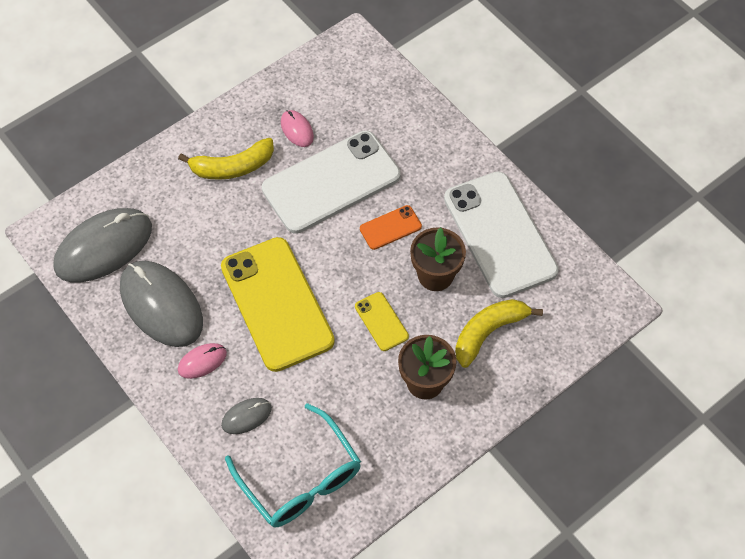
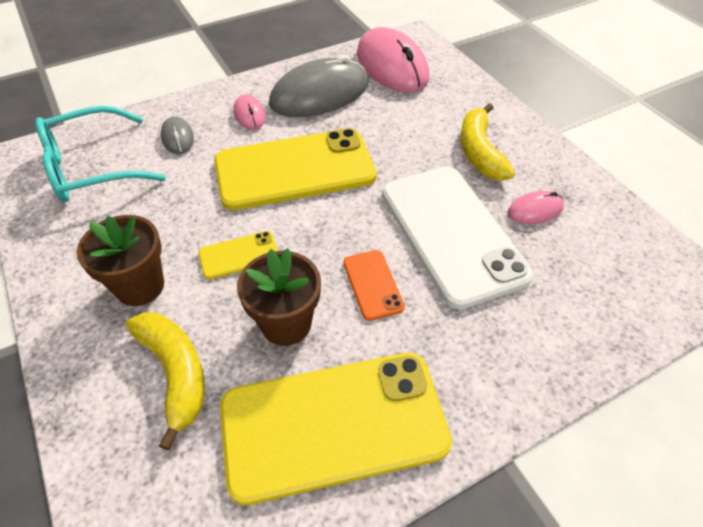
camera: 100 degrees right, 10 degrees down
(104, 247) = (392, 66): grey mouse -> pink mouse
(499, 234) = (333, 424): white phone -> yellow phone

